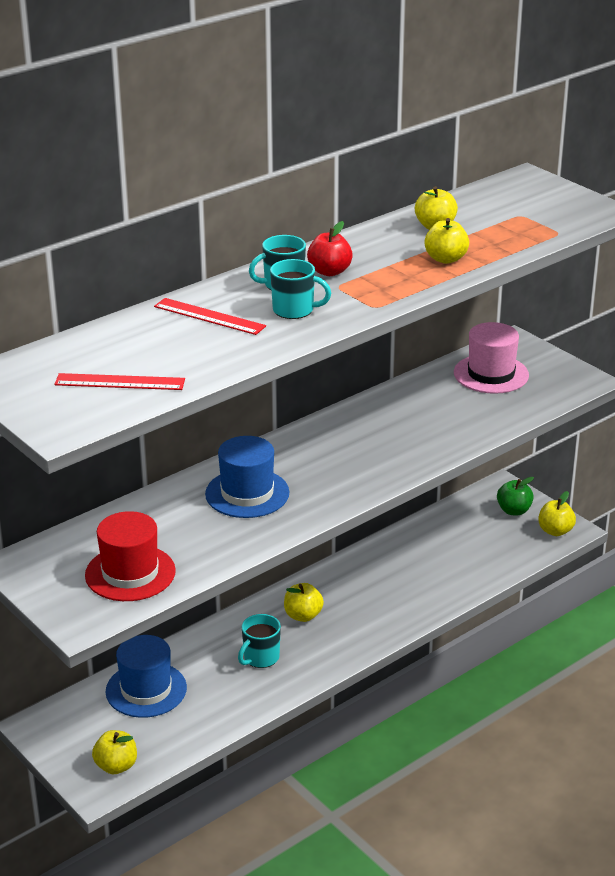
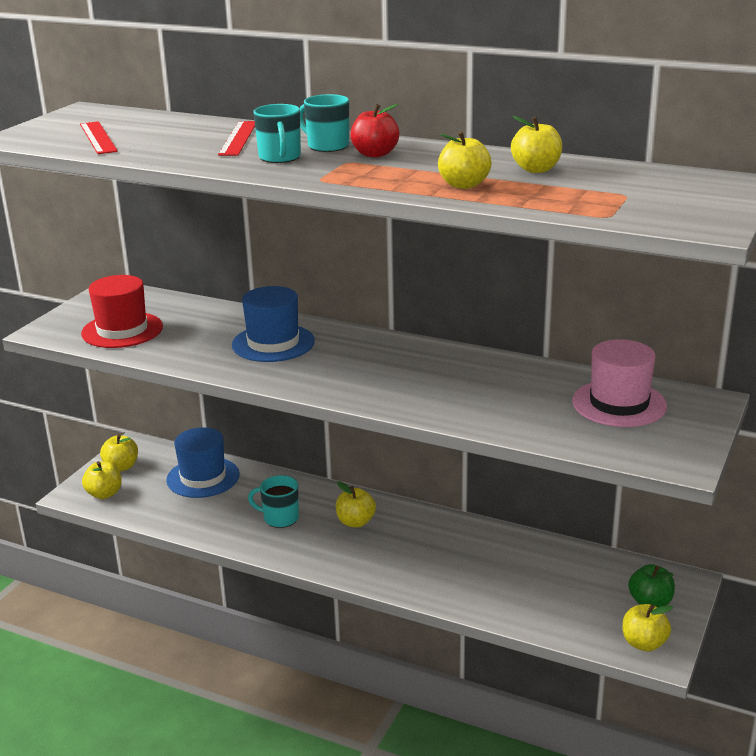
camera: 65 degrees right, 5 degrees down
(72, 743) = (121, 467): none -> yellow apple

